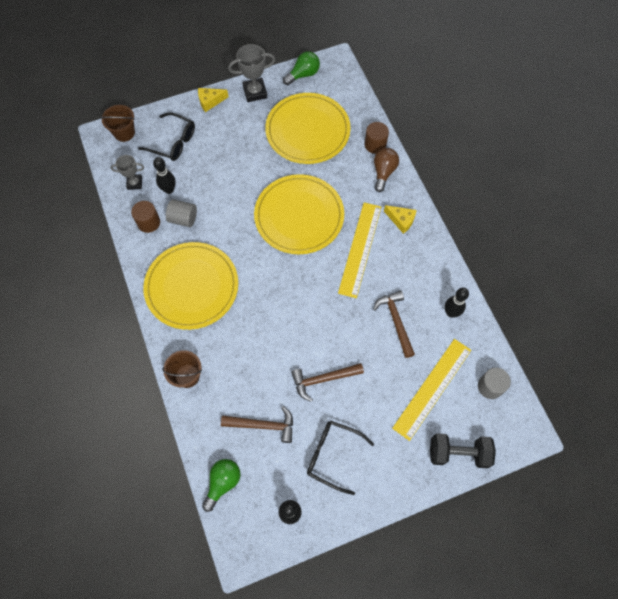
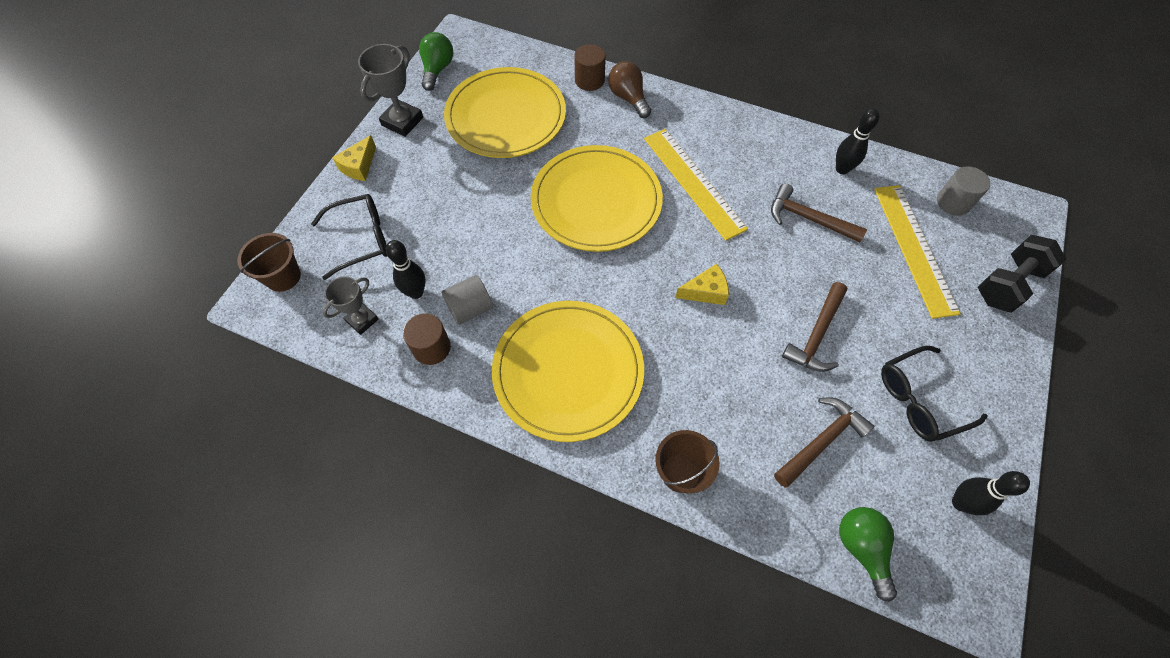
camera: 45 degrees left, 5 degrees down
(401, 220) = (698, 127): yellow cheese -> yellow cheese (705, 291)

